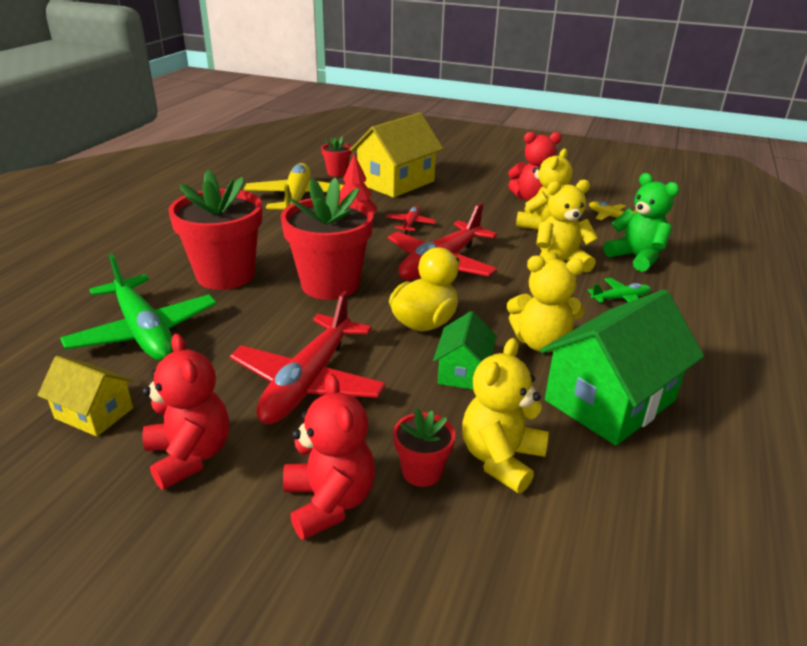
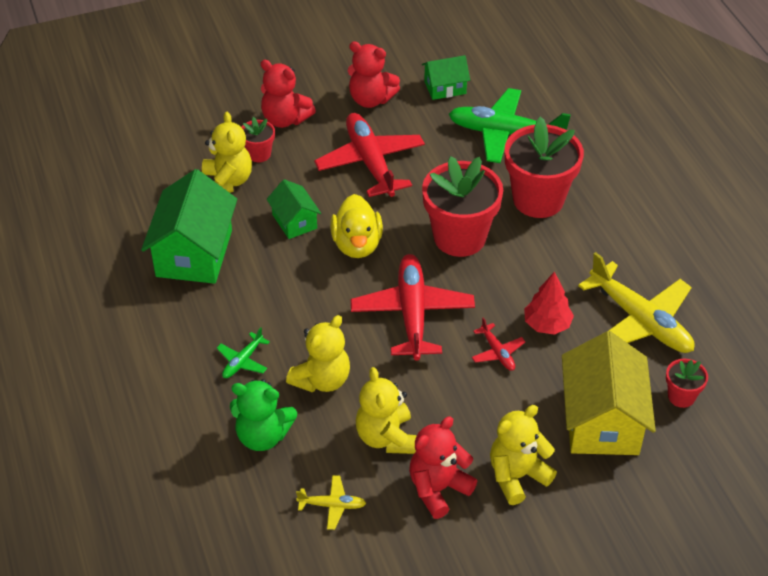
camera: 140 degrees right, 15 degrees up
(94, 413) = (445, 87): yellow house -> green house
(541, 343) = (267, 275): yellow teddy bear -> yellow teddy bear (517, 476)

